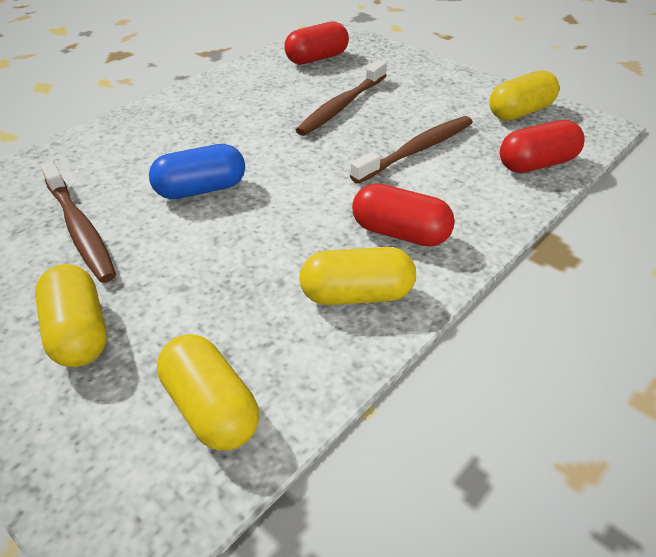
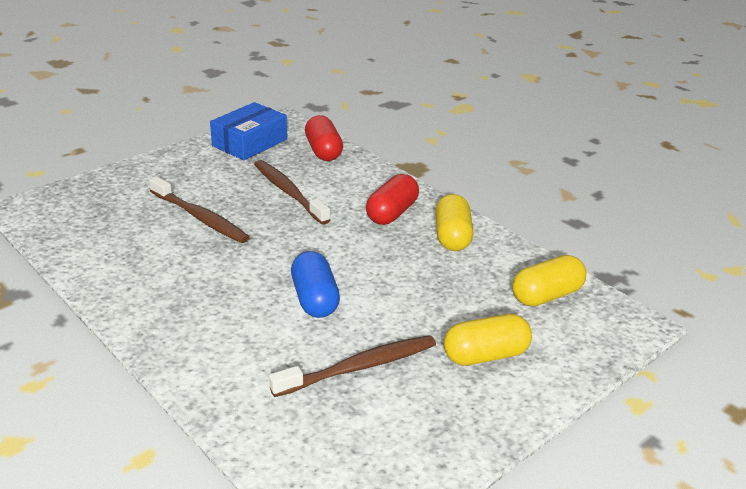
camera: 85 degrees left, 10 degrees down
(317, 58) = (88, 222): red capsule -> none
(520, 112) = (250, 143): yellow capsule -> blue box

